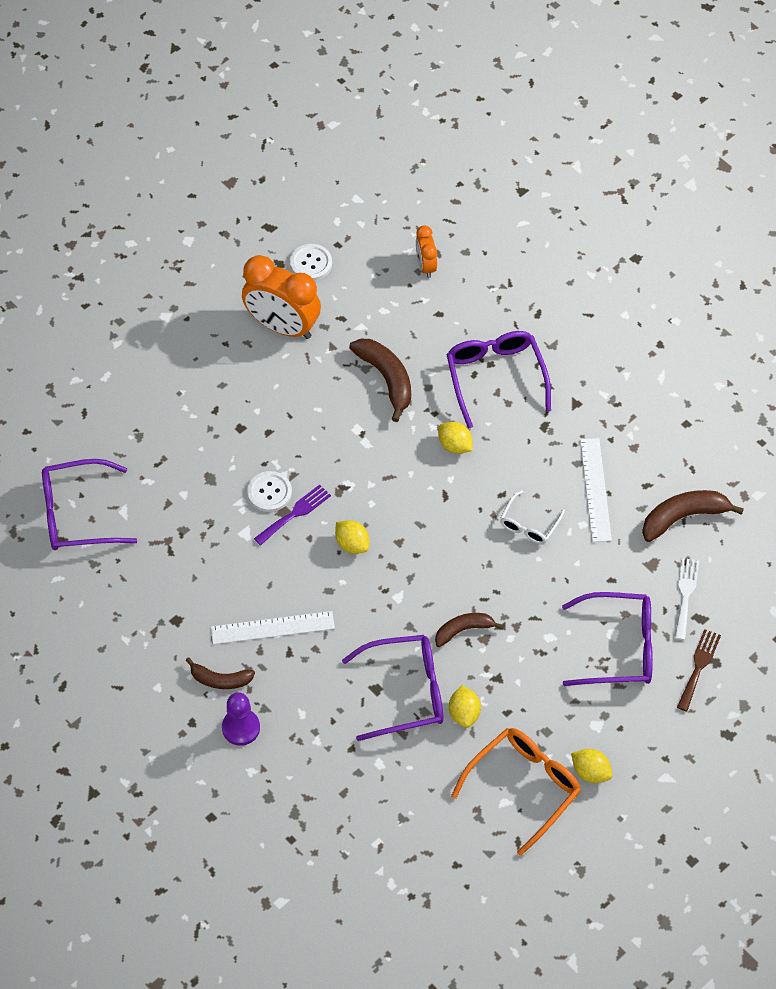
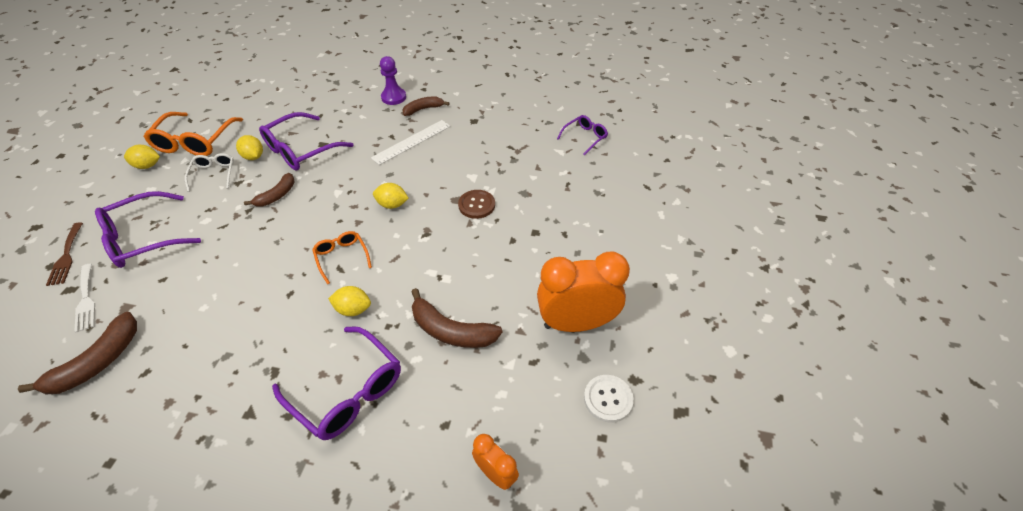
camera: 145 degrees right, 10 degrees down
(77, 514) = (585, 137): purple glasses -> purple glasses, size x0.56
(269, 492) = (476, 205): white button -> brown button
(295, 513) = (448, 202): purple fork -> none
(436, 507) = (342, 257): none -> orange glasses
(529, 524) = (254, 283): white glasses -> white glasses (214, 174)
(595, 490) = (199, 341): white ruler -> none

